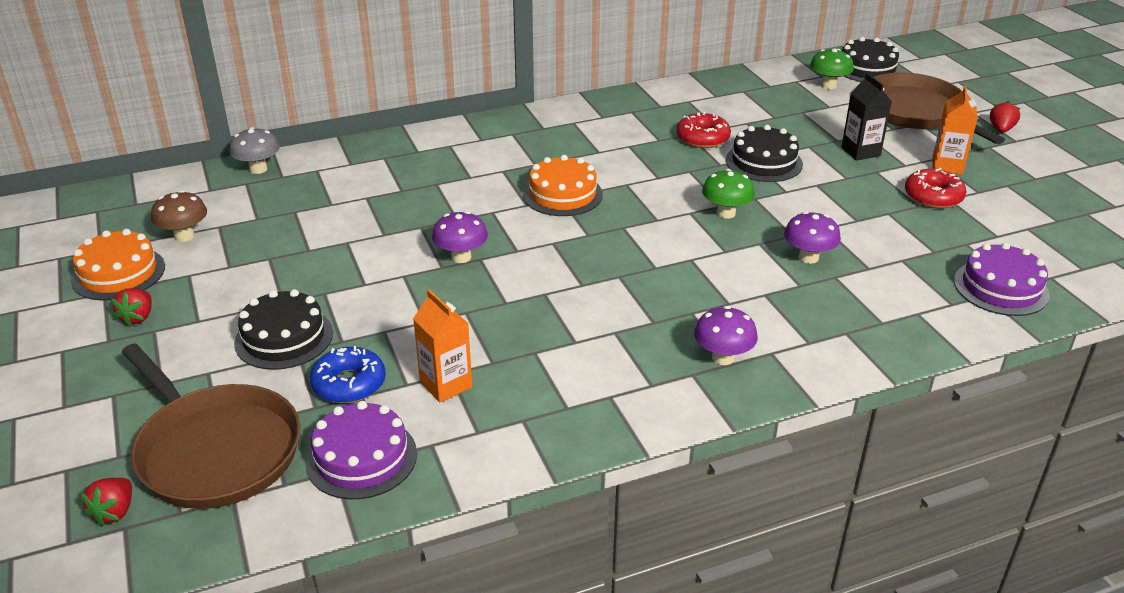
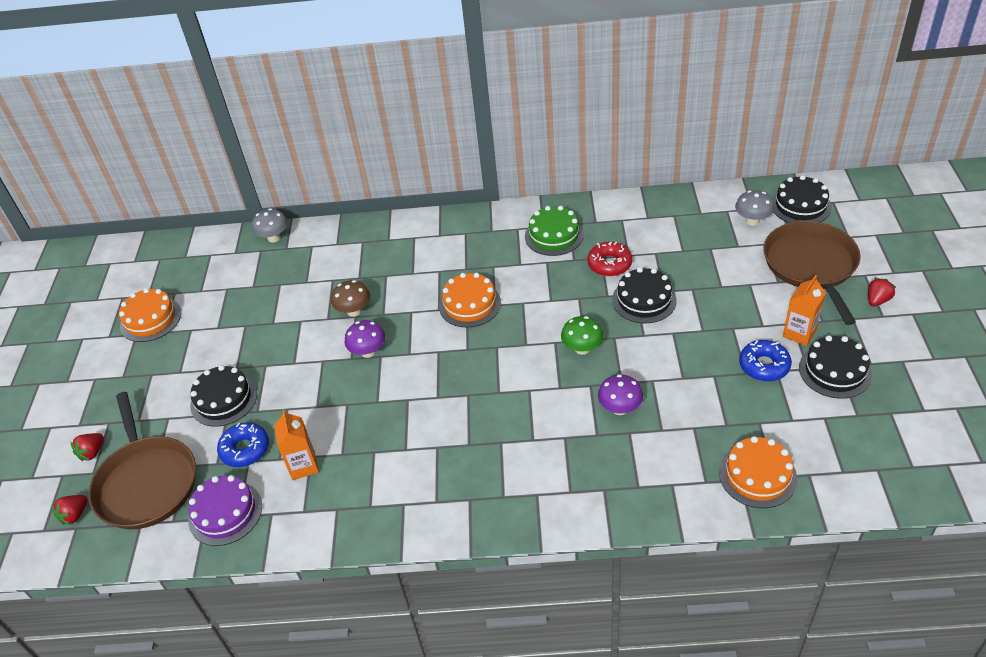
camera: 25 degrees right, 10 degrees up
(138, 317) = (147, 361): red strawberry -> red strawberry (92, 452)
(184, 236) = (202, 293): brown mushroom -> brown mushroom (354, 311)
(621, 123) = (554, 235): none -> green cake
(723, 357) = (499, 490): purple mushroom -> none
(828, 85) = (752, 221): green mushroom -> grey mushroom
(860, 152) = (733, 303): black carton -> none
(933, 196) = (764, 366): red donut -> blue donut
(1001, 288) = (757, 475): purple cake -> orange cake
(1006, 189) = (835, 371): none -> black cake

